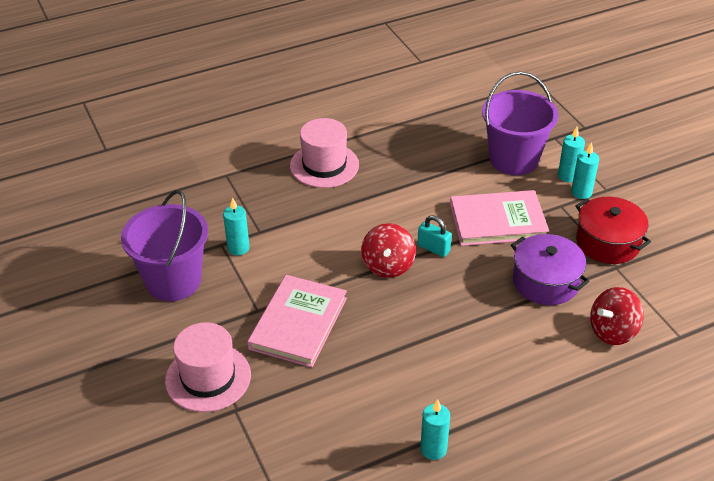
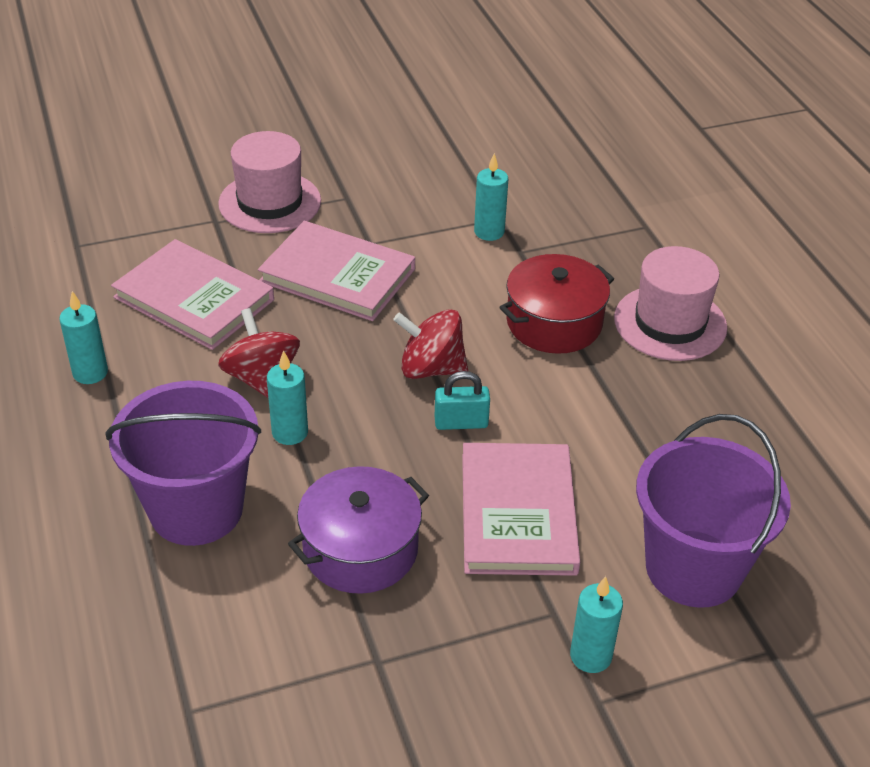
camera: 95 degrees right, 0 degrees up
(173, 281) = (436, 180): purple bucket -> purple bucket (196, 509)
(337, 403) = (194, 298): none -> pink book
(433, 248) = (461, 423): turquoise padlock -> turquoise padlock turned 45 degrees clockwise
(567, 176) = (642, 645): turquoise candle -> turquoise candle (290, 432)
(608, 242) = (443, 664): red pot -> red pot (554, 322)
(612, 331) = (228, 614): red spinning top -> red spinning top (262, 379)

